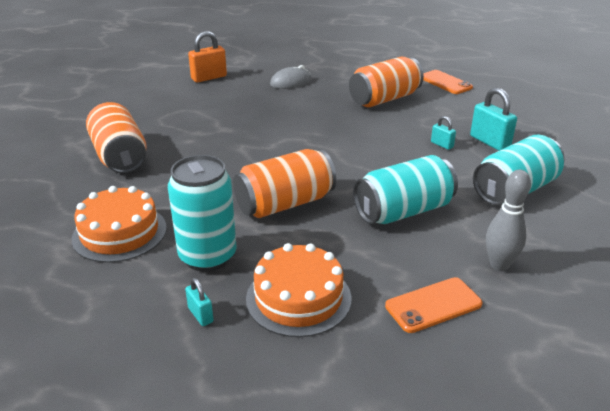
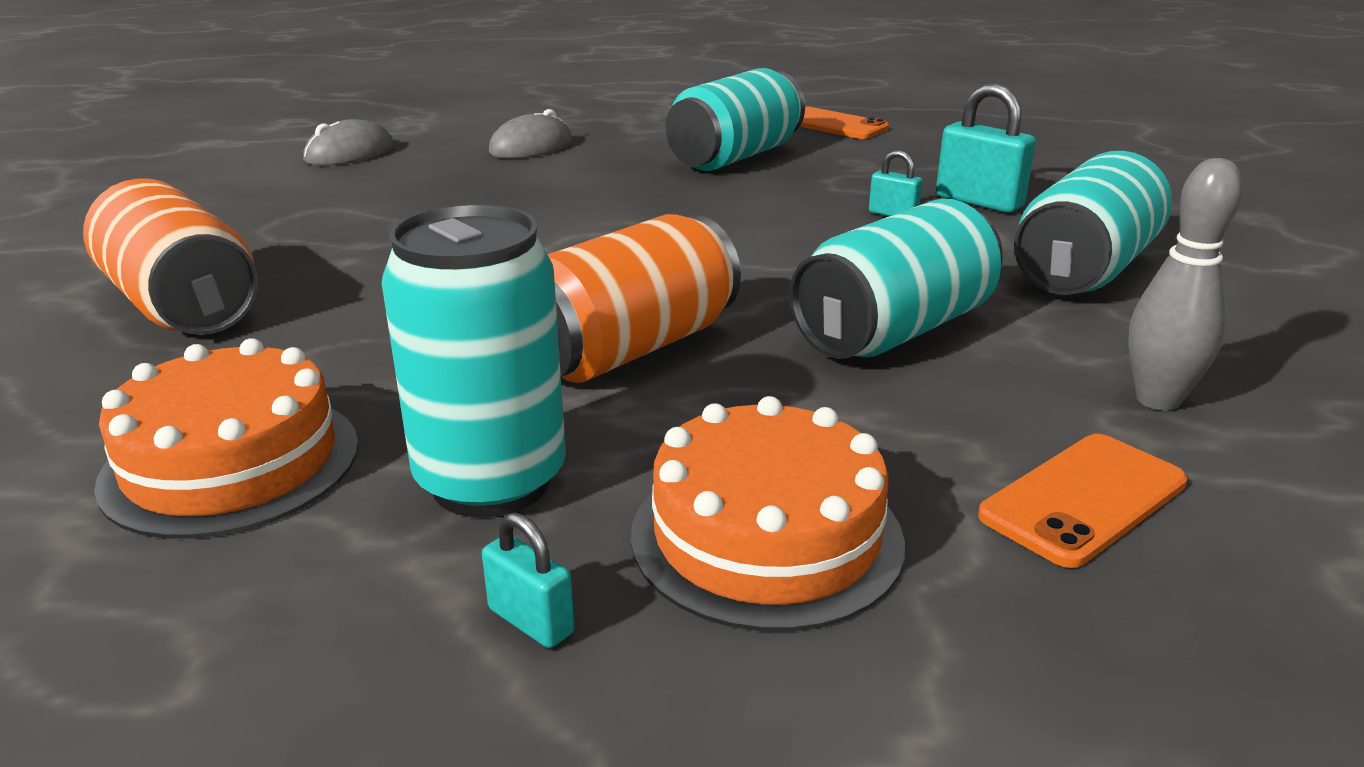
camera: 15 degrees left, 5 degrees down
(209, 78) = (350, 154): orange padlock -> grey mouse
(384, 99) = (735, 157): orange can -> turquoise can

